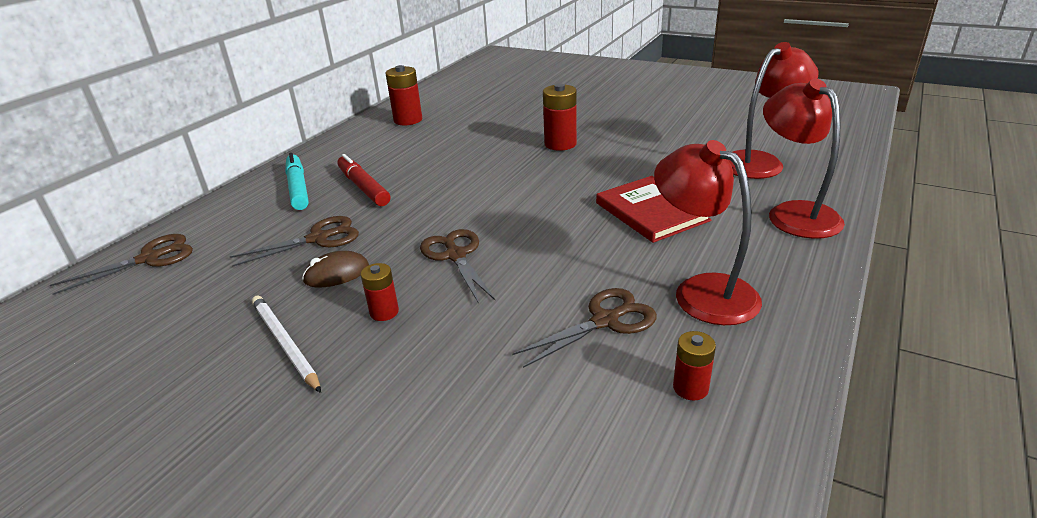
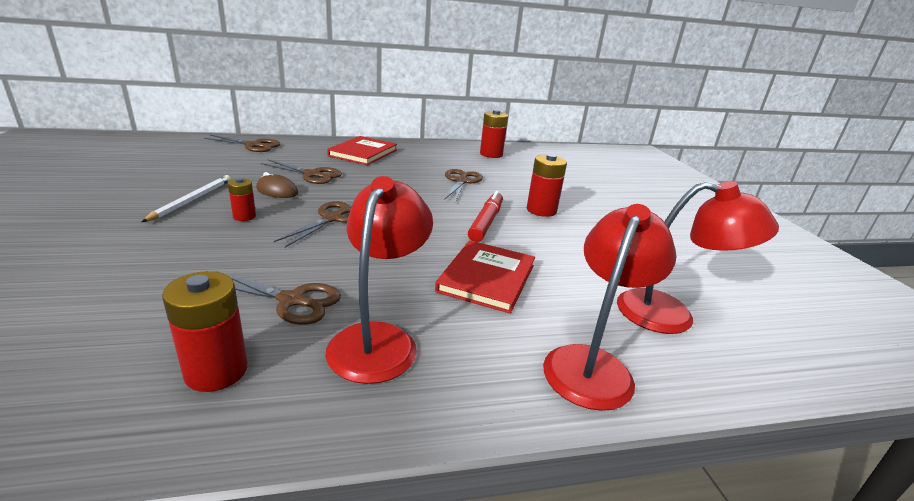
camera: 45 degrees right, 5 degrees down
(298, 188) = (363, 153): turquoise marker -> red book
(363, 187) = (386, 168): red marker -> red marker (486, 222)
(453, 158) = (461, 181): none -> brown scissors
(690, 388) = (216, 371): red battery -> red battery, size x1.66

